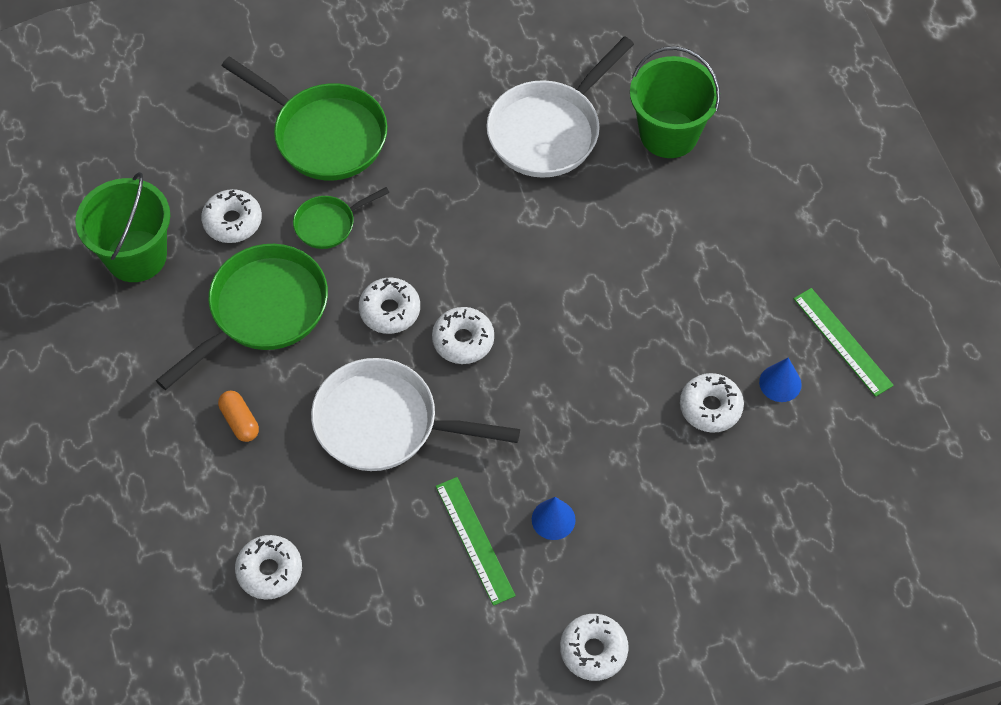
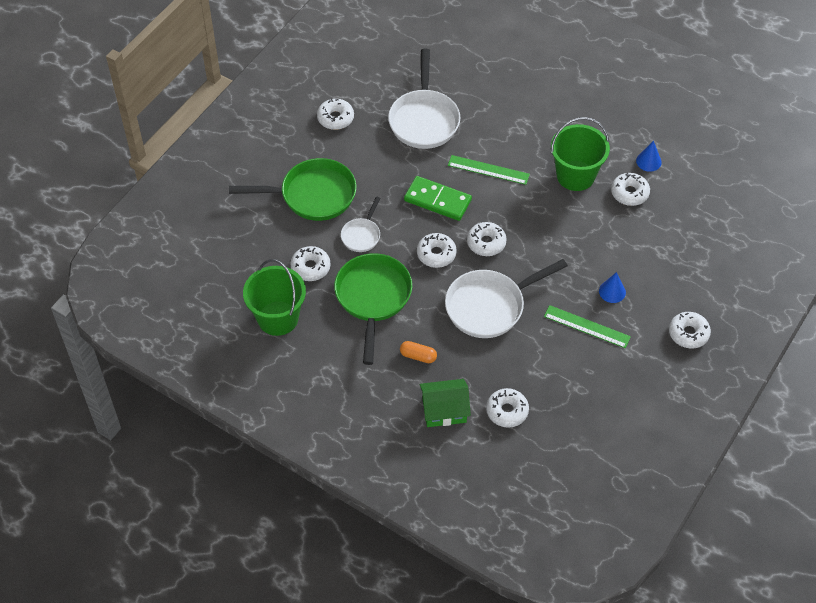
camera: 40 degrees left, 5 degrees down
(200, 511) = (444, 410): none -> green house
(329, 224) = (362, 235): green pan -> white pan
(446, 57) = (335, 118): none -> white donut
(460, 244) = (437, 200): none -> green domino
(668, 134) = (483, 84): green bucket -> green bucket (575, 175)
(843, 341) = (656, 124): green ruler -> green ruler (488, 170)

